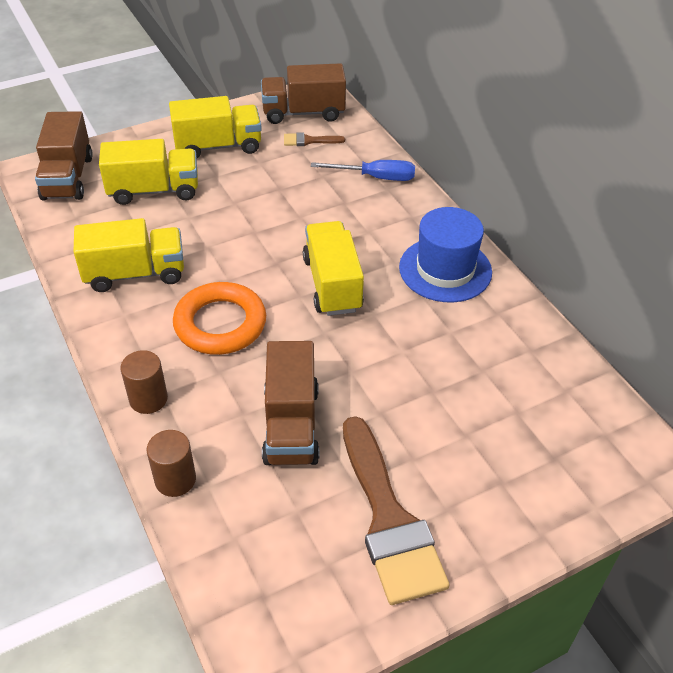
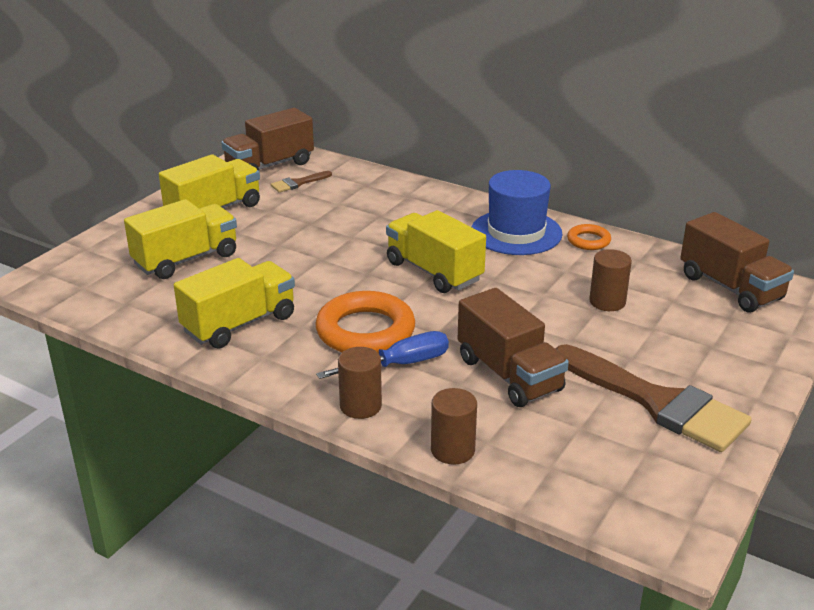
camera: 30 degrees left, 15 degrees down
(68, 178) = (80, 277): brown truck -> brown truck (730, 287)
(375, 177) = (388, 191): blue screwdriver -> blue screwdriver (399, 365)
(453, 385) = (607, 302): none -> brown cylinder
(504, 307) = (588, 241): none -> orange ring

